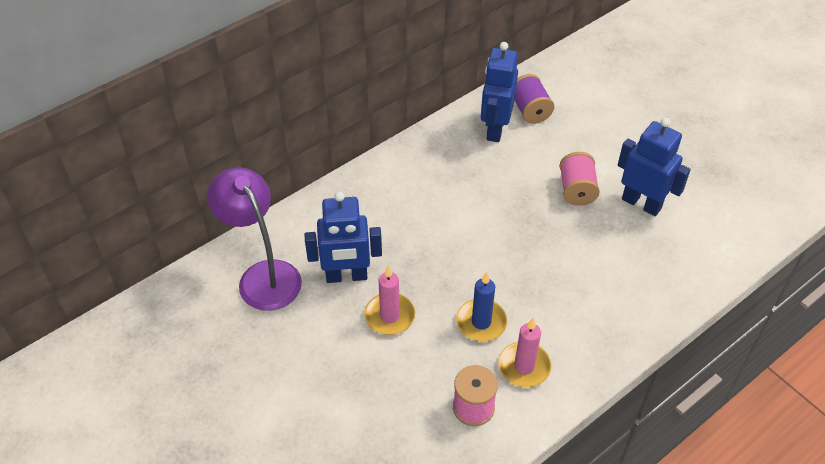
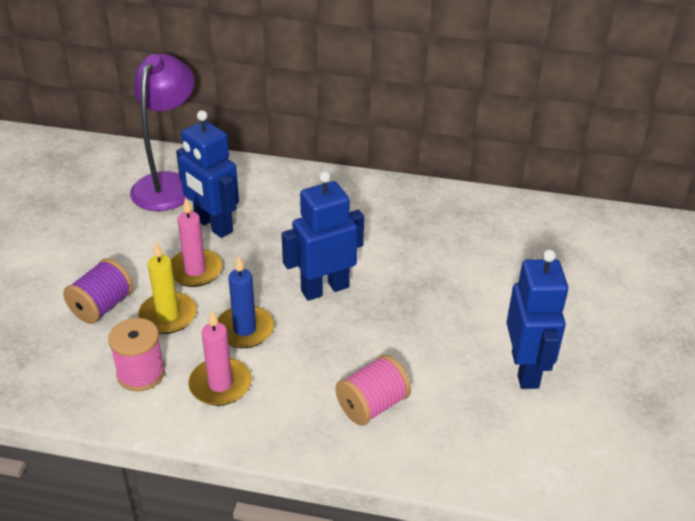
camera: 50 degrees right, 10 degrees down
(425, 359) = (168, 315): none -> yellow candle
(495, 129) = (487, 223): blue robot -> blue robot (324, 289)
(530, 110) = (542, 233): purple spool -> purple spool (102, 307)
(576, 190) = (482, 313): pink spool -> pink spool (372, 405)

